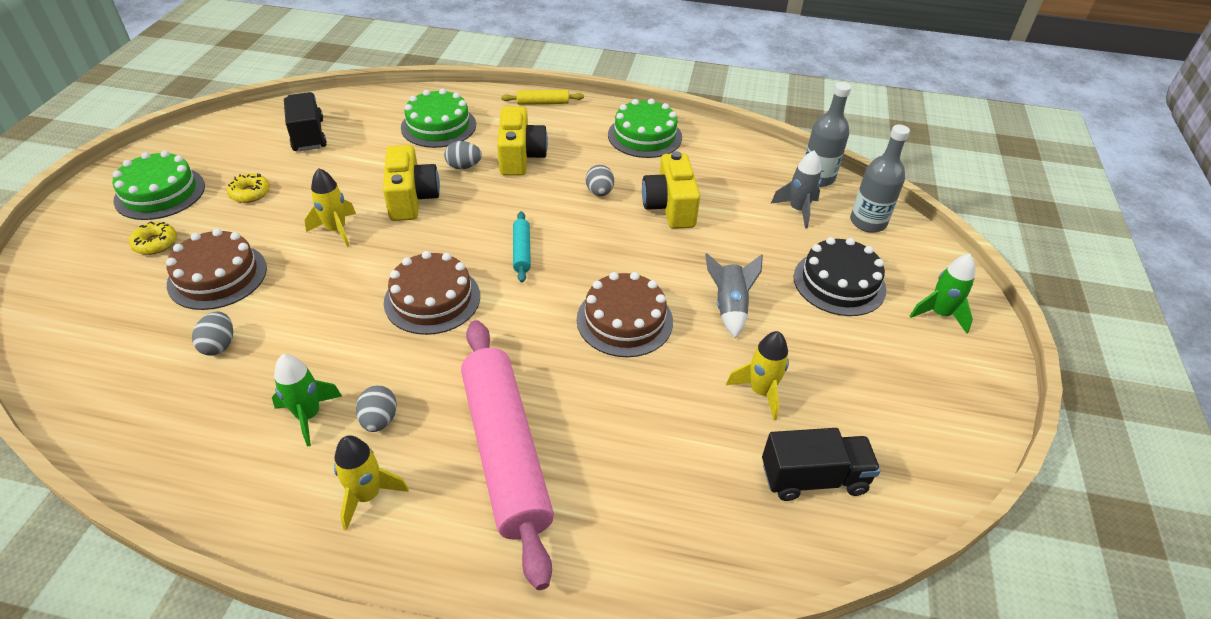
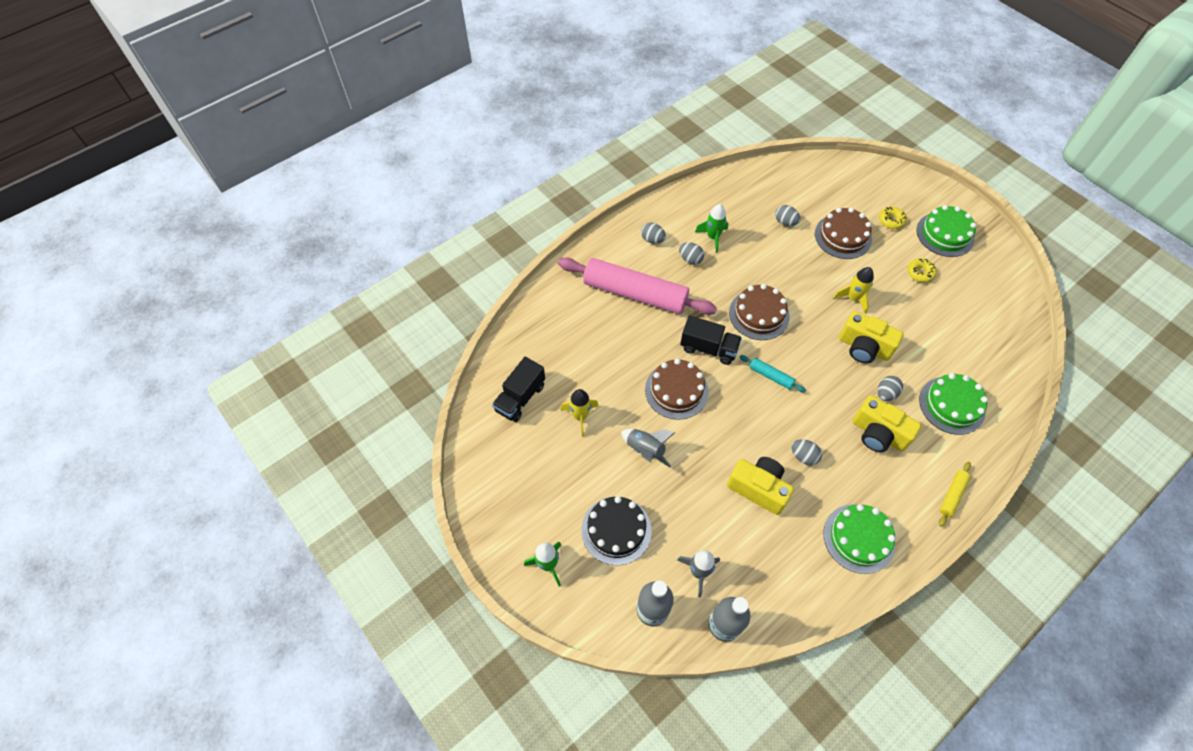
camera: 130 degrees right, 15 degrees up
(308, 135) = (979, 325): black truck -> black truck (708, 348)
(367, 495) = (652, 239): yellow rocket -> grey egg

